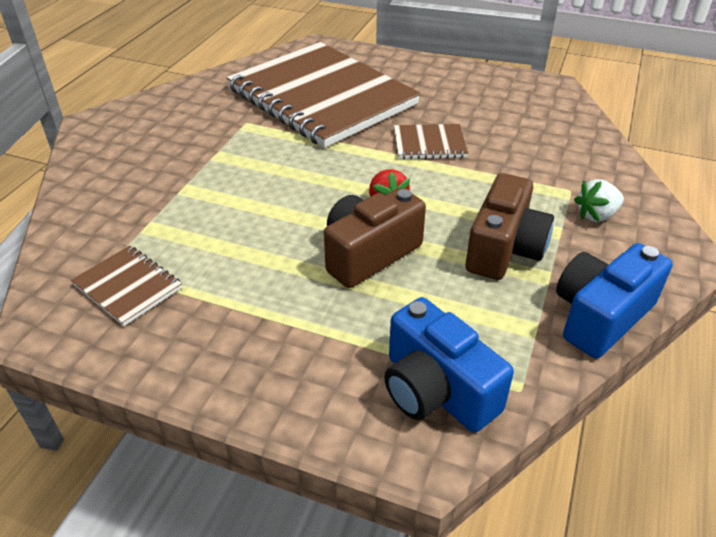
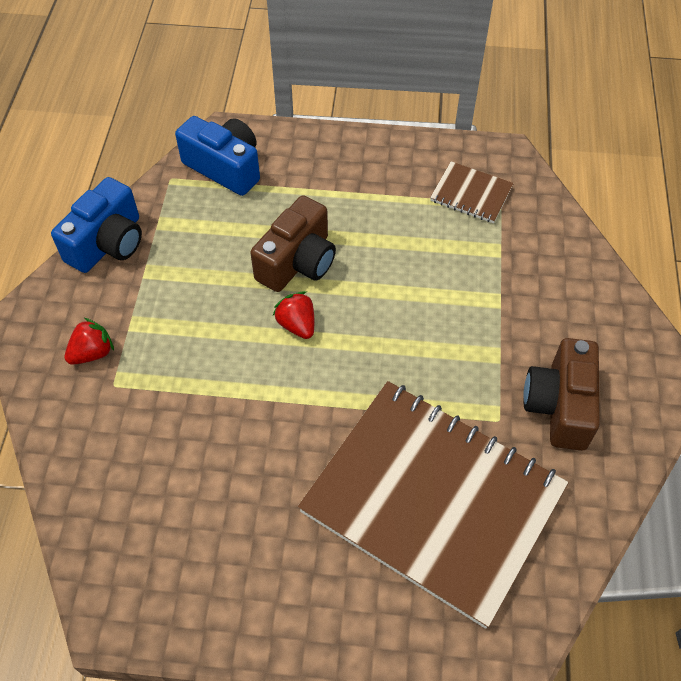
camera: 165 degrees right, 15 degrees up
(429, 143) = (271, 430): brown notebook -> none
(504, 249) = (182, 292): brown camera -> brown camera (559, 406)
(596, 215) = (92, 353): white strawberry -> red strawberry

